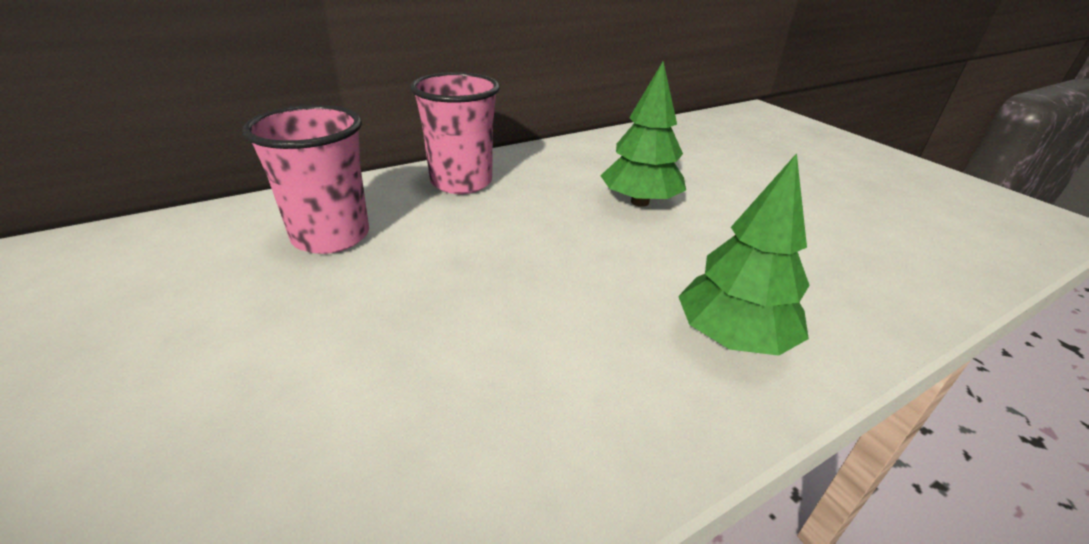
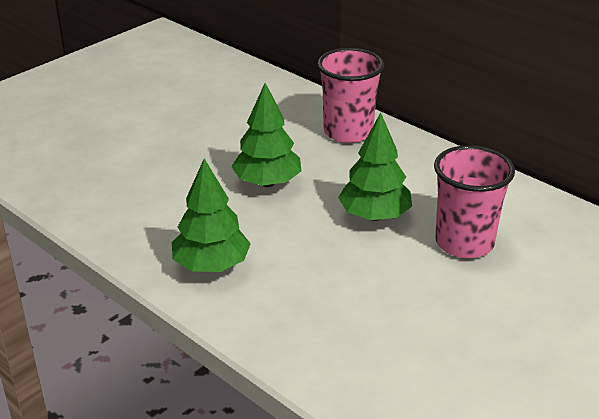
camera: 75 degrees right, 0 degrees up
(331, 236) = (245, 109): pink cup -> pink cup (464, 243)
(540, 254) = (267, 183): none -> green tree

